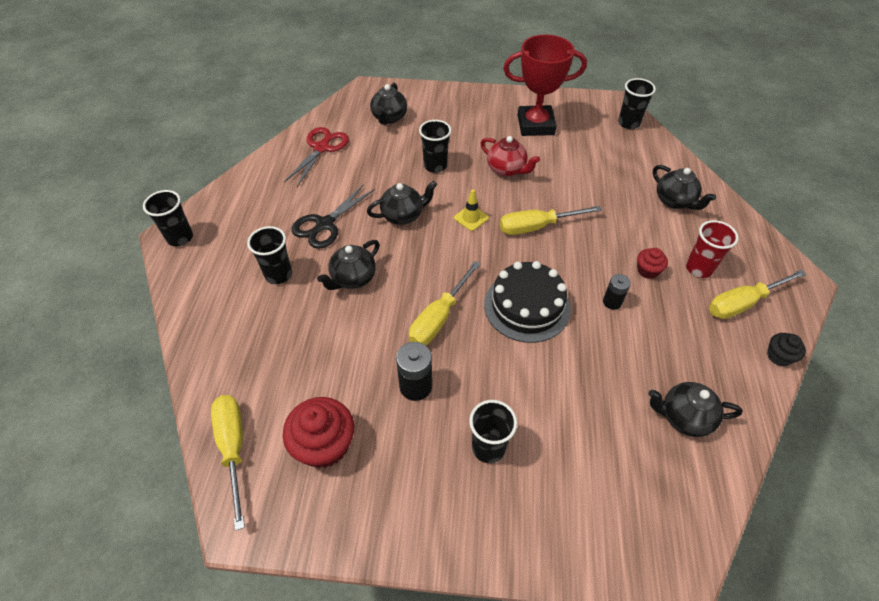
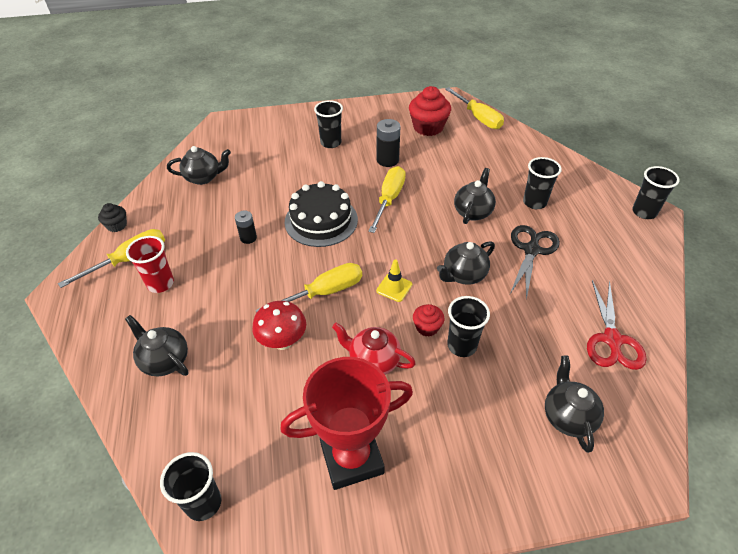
camera: 165 degrees right, 5 degrees down
(577, 195) = (283, 342): none -> red mushroom
(647, 270) = (212, 271): red cupcake -> red cupcake (427, 327)

